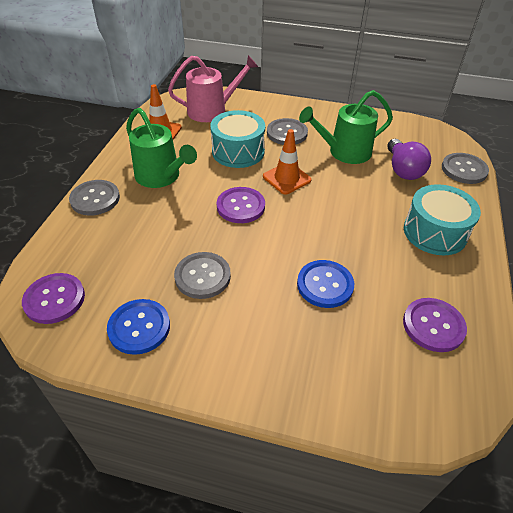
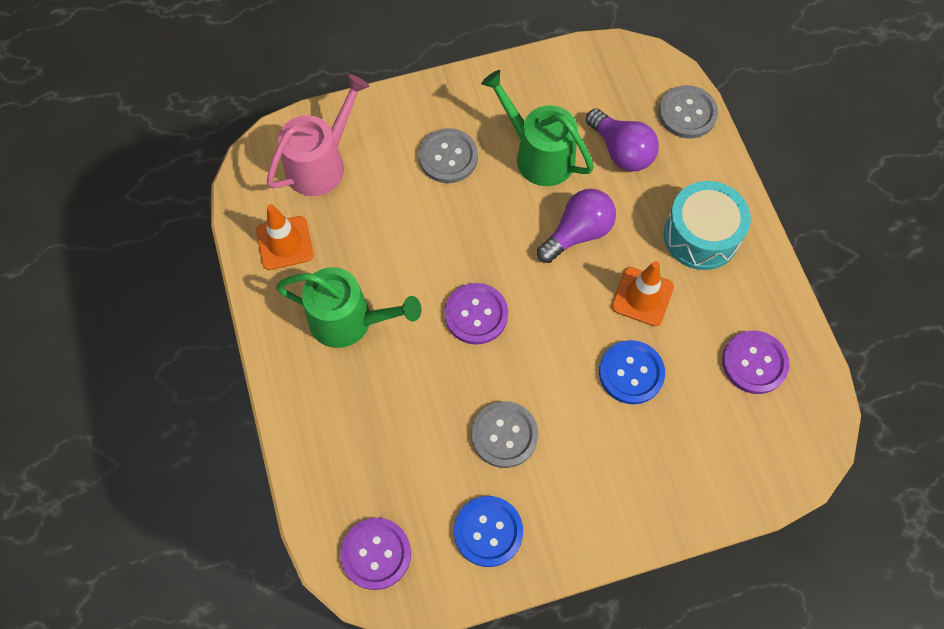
camera: 30 degrees left, 20 degrees up
(95, 199) = (298, 400): grey button -> none
(238, 151) = (410, 225): turquoise drum -> none
(287, 178) = (499, 239): orange traffic cone -> orange traffic cone (642, 297)
(343, 196) = (578, 233): none -> purple light bulb
(344, 152) = (538, 155): green watering can -> green watering can turned 90 degrees clockwise

